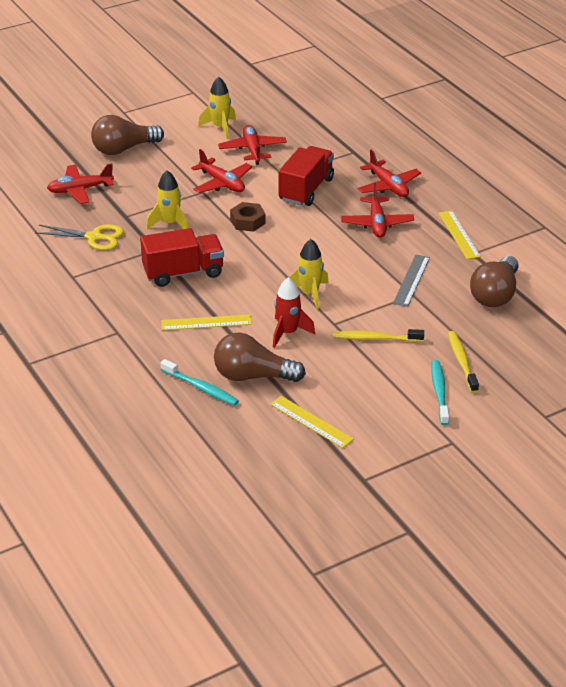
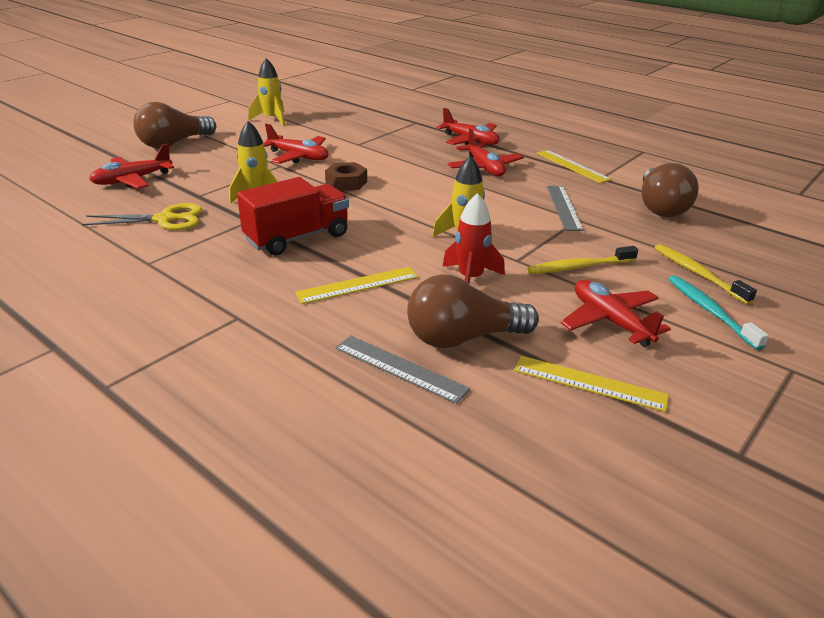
camera: 20 degrees left, 5 degrees down
(201, 388) = (400, 368): turquoise toothbrush -> grey ruler
(252, 150) = (315, 131): red plane -> red plane (610, 321)
(306, 190) = (391, 152): red truck -> none

